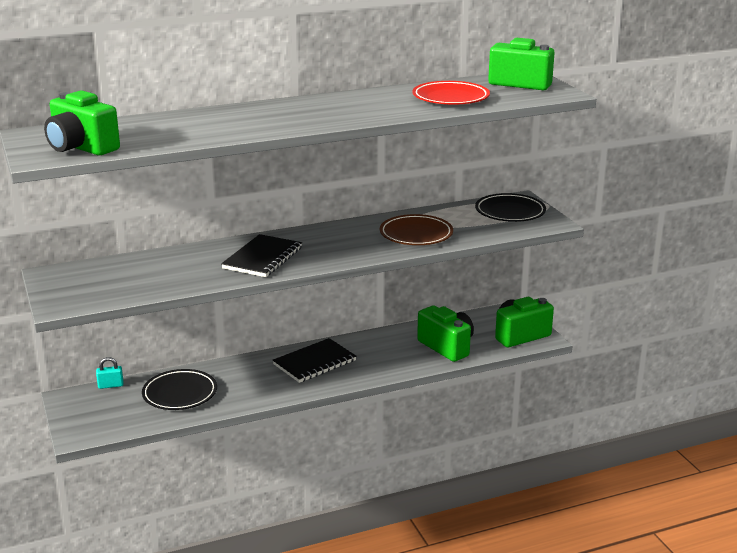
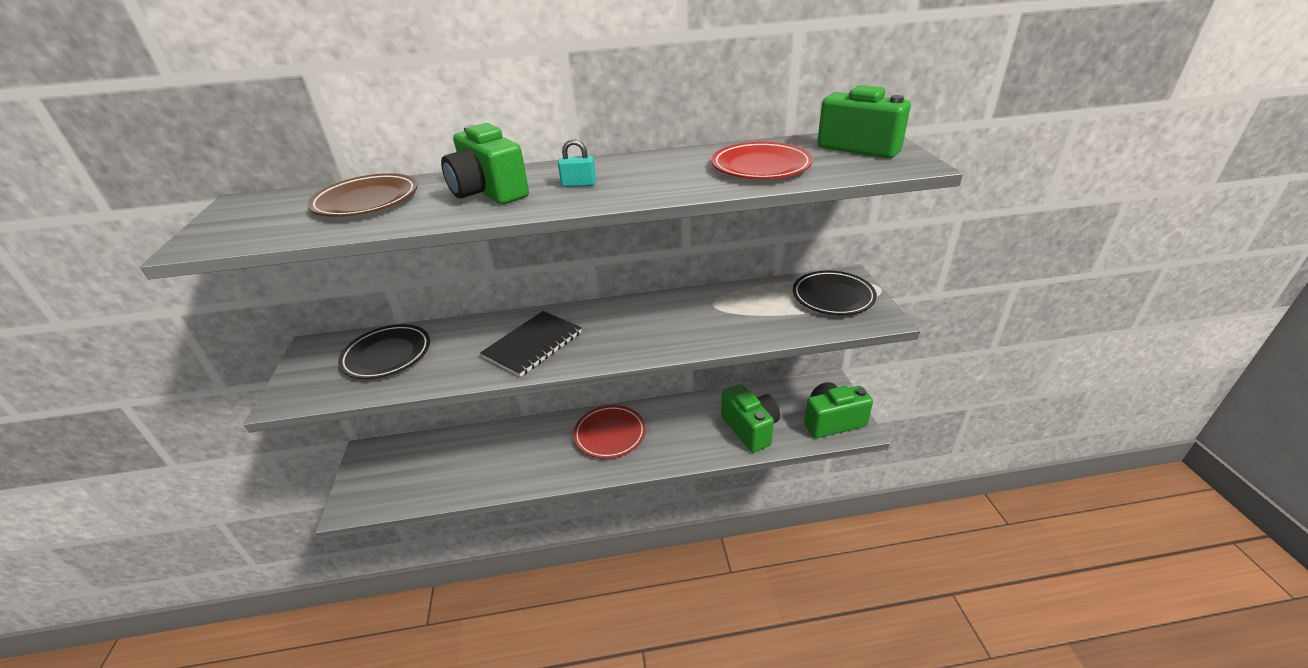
camera: 15 degrees right, 10 degrees up
(81, 148) = (263, 228): green camera -> green camera (489, 193)
(110, 385) = (411, 440): turquoise padlock -> turquoise padlock (578, 184)
(180, 394) = (466, 461): black plate -> black plate (387, 355)
(314, 362) = (610, 434): black notebook -> red plate
(416, 234) = (715, 323): brown plate -> brown plate (366, 201)

